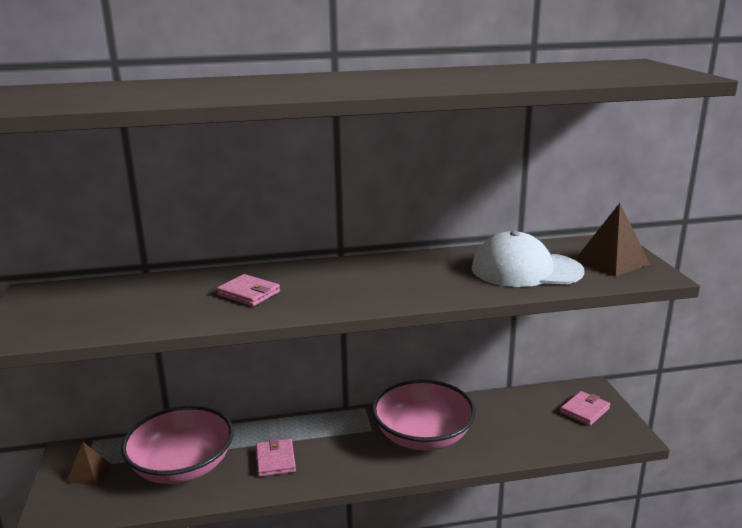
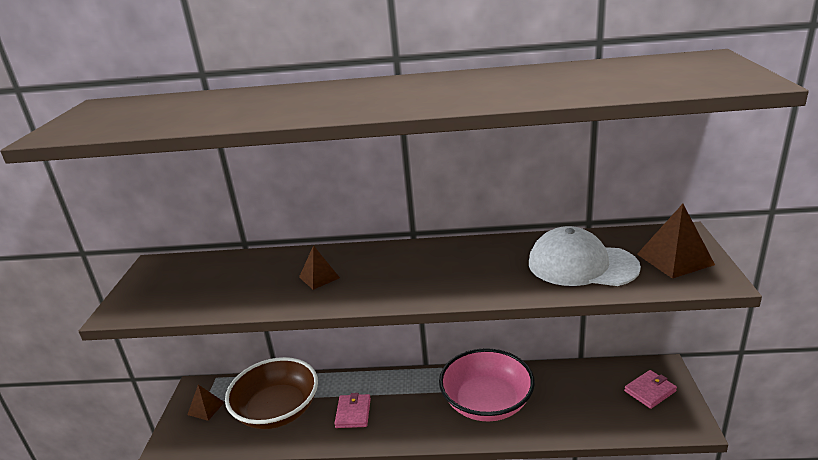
camera: 15 degrees right, 5 degrees up
(182, 466) = (277, 410): pink bowl -> brown bowl
(248, 293) = (319, 277): pink wallet -> brown pyramid

